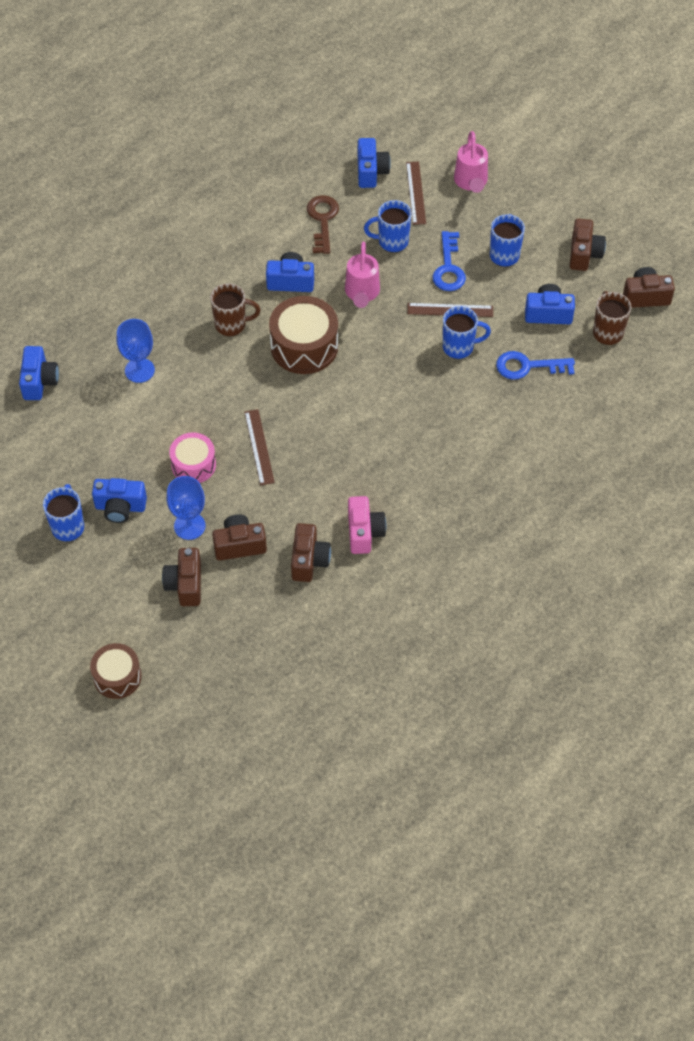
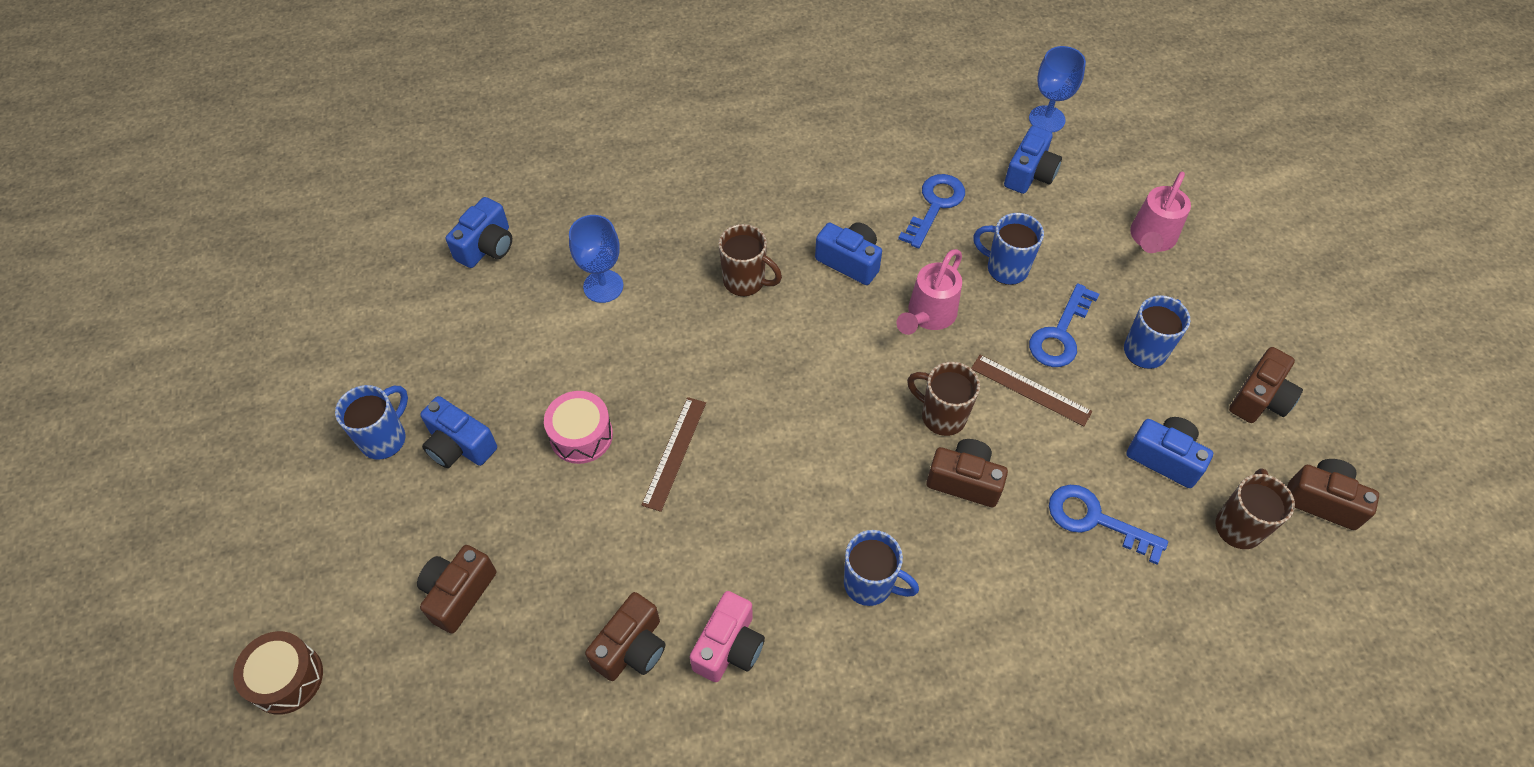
camera: 30 degrees right, 0 degrees up
(189, 526) = (520, 515): blue goblet -> blue goblet (1047, 119)
(239, 545) = (560, 575): brown camera -> brown camera (964, 481)
(304, 346) = (814, 349): brown drum -> none
(322, 220) = (935, 205): brown key -> blue key
(406, 350) = (941, 416): none -> brown mug
(416, 193) = (1071, 222): brown ruler -> none
(459, 347) = (1014, 446): blue mug -> blue mug (870, 584)

